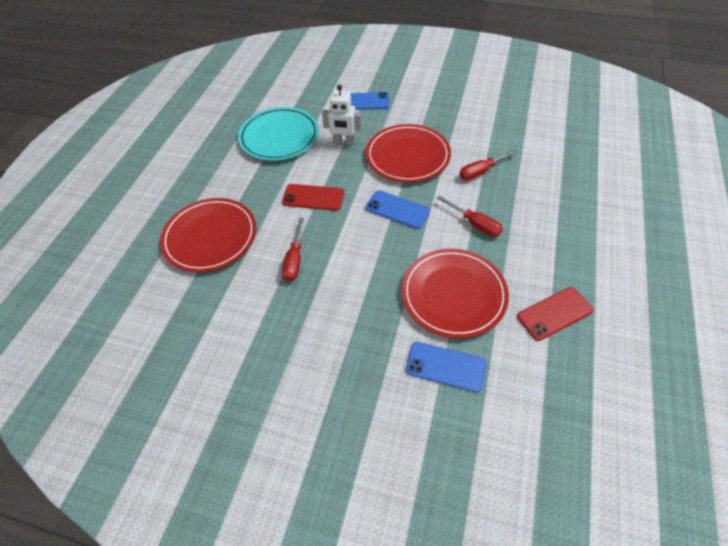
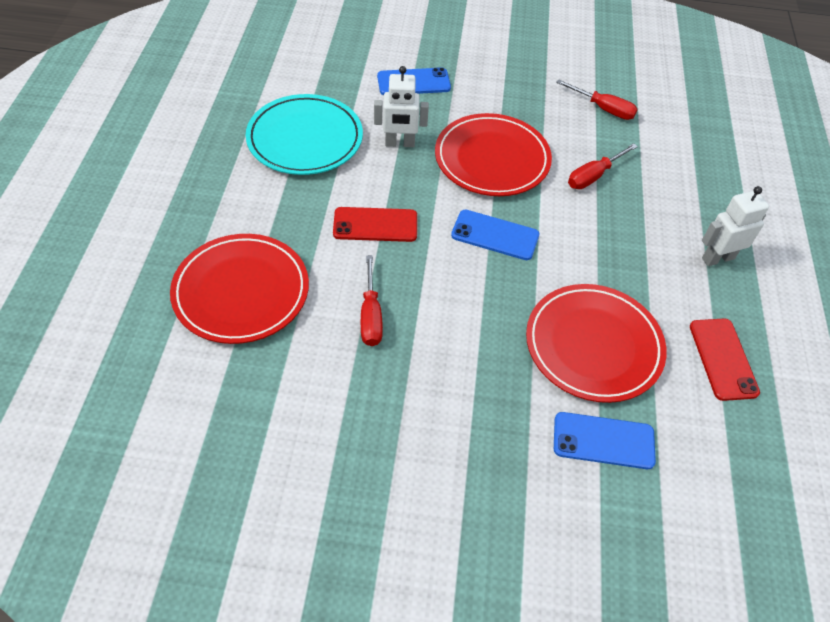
camera: 15 degrees left, 0 degrees up
(475, 224) = (601, 248): red screwdriver -> red screwdriver (603, 109)
(554, 313) = (723, 359): red phone -> red phone turned 60 degrees counterclockwise
(566, 237) = (717, 258): none -> white robot

